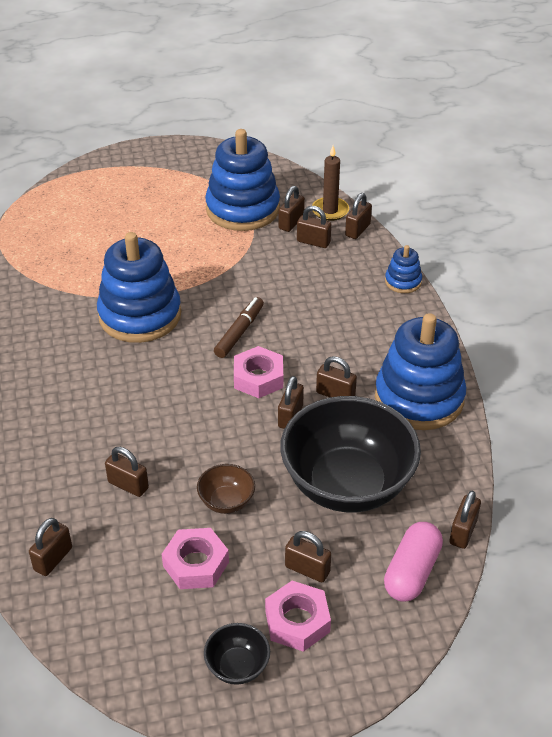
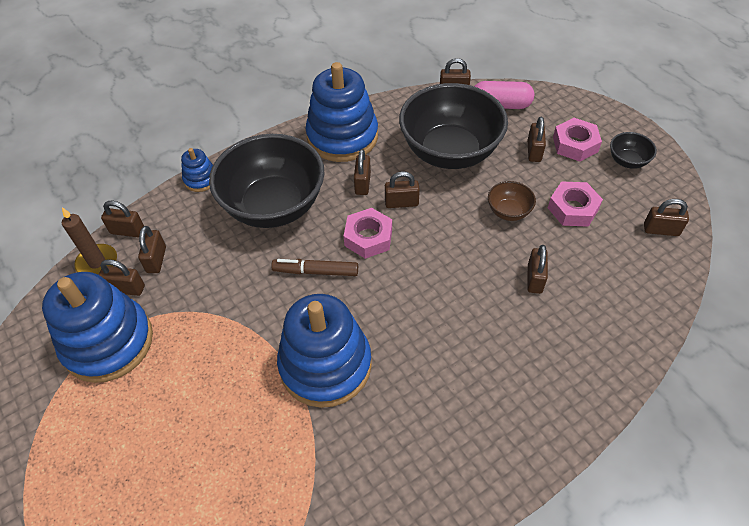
camera: 110 degrees left, 10 degrees up
(53, 559) = (634, 296): brown padlock -> brown padlock (661, 230)
(338, 323) = (274, 206): none -> black bowl

